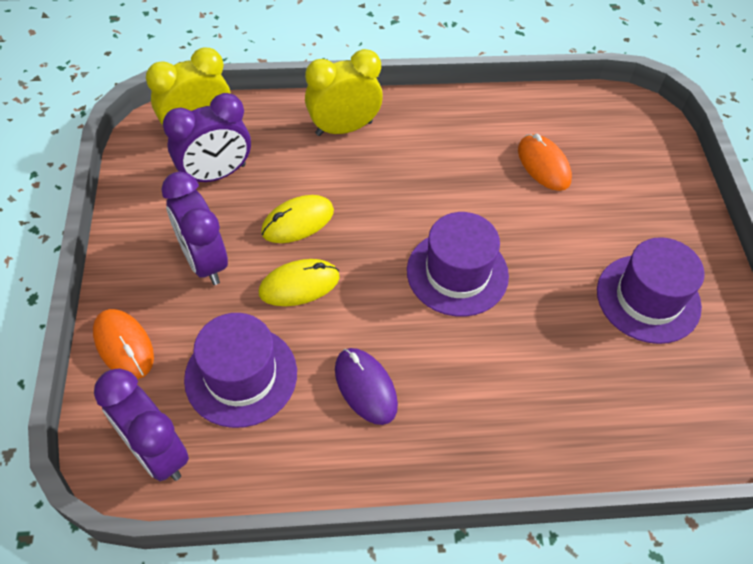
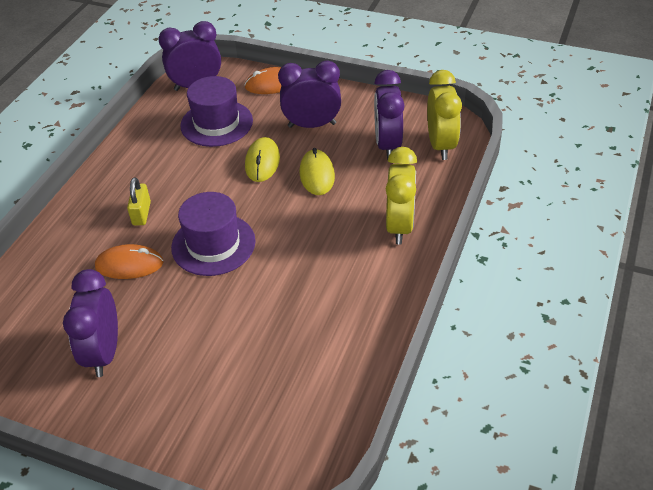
camera: 120 degrees right, 10 degrees down
(365, 387) = (166, 171): purple mouse -> none
(453, 373) = (141, 213): none -> yellow padlock
(543, 165) = (280, 348): orange mouse -> orange mouse (129, 265)
(648, 298) = (104, 353): purple hat -> purple clock

